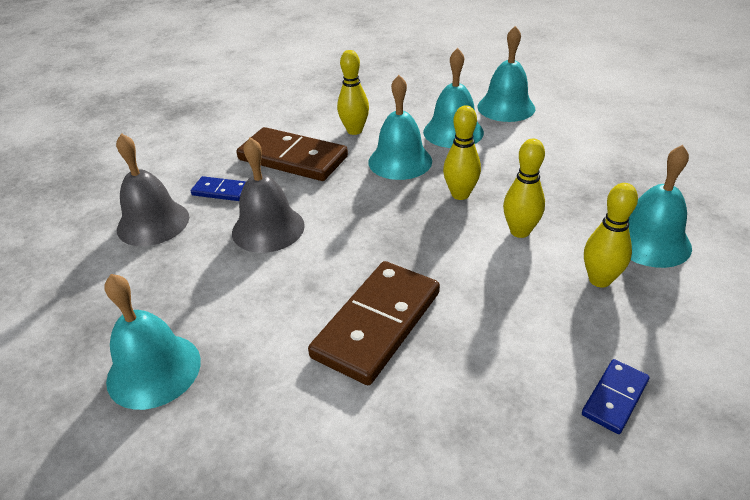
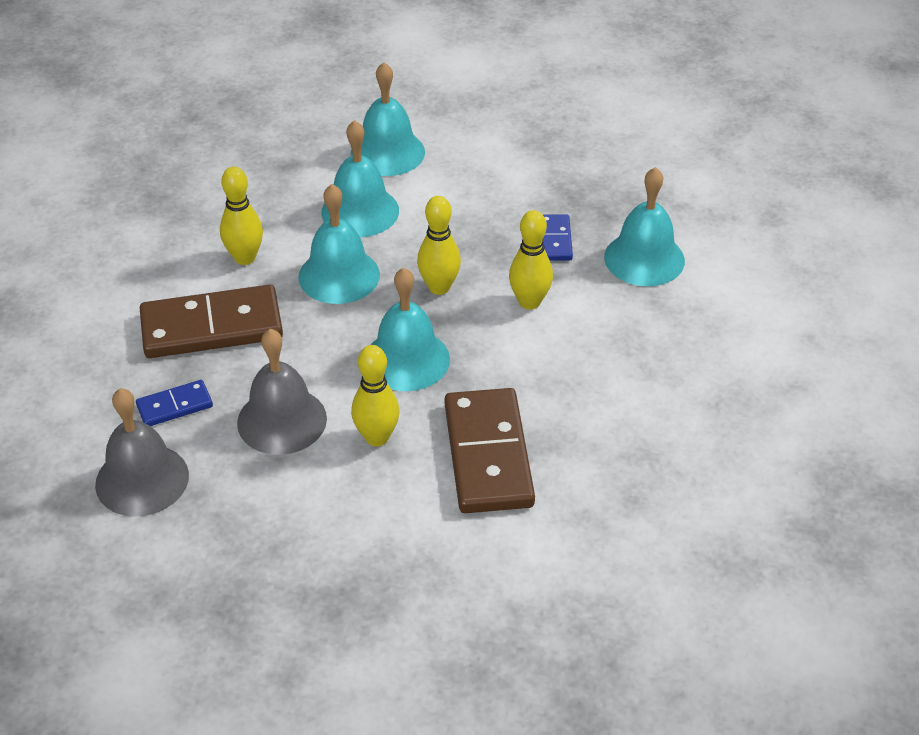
camera: 40 degrees left, 5 degrees up
(154, 370) = (335, 603): turquoise bell -> turquoise bell (407, 359)
(599, 280) = (632, 318): yellow bowling pin -> yellow bowling pin (377, 437)
(615, 398) = (714, 413): blue domino -> blue domino (555, 240)

